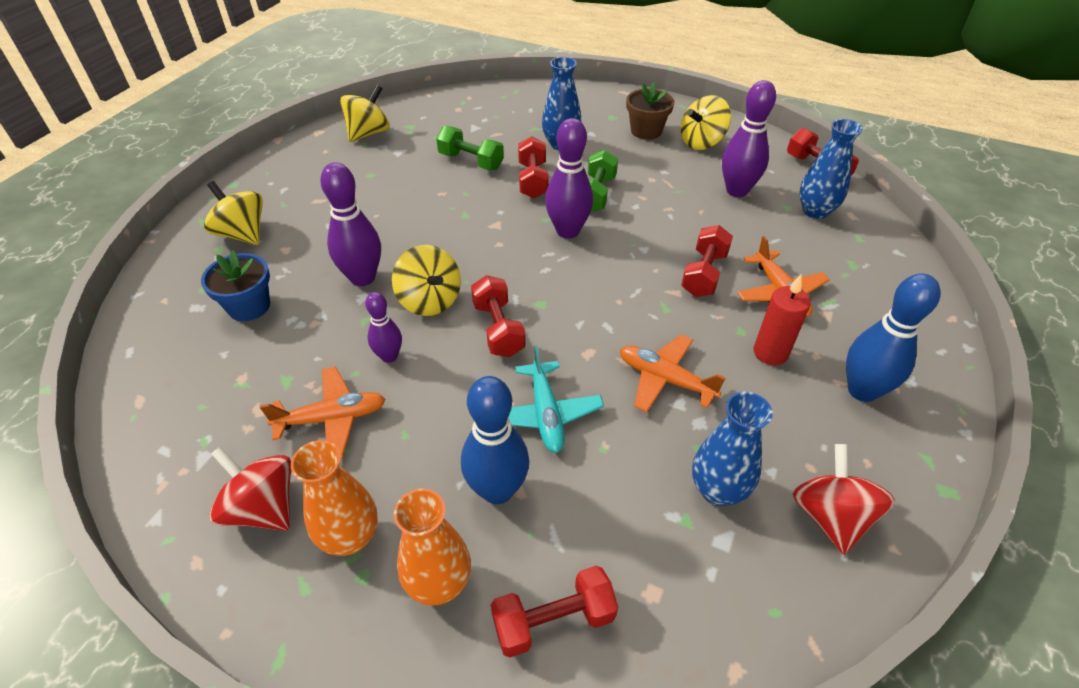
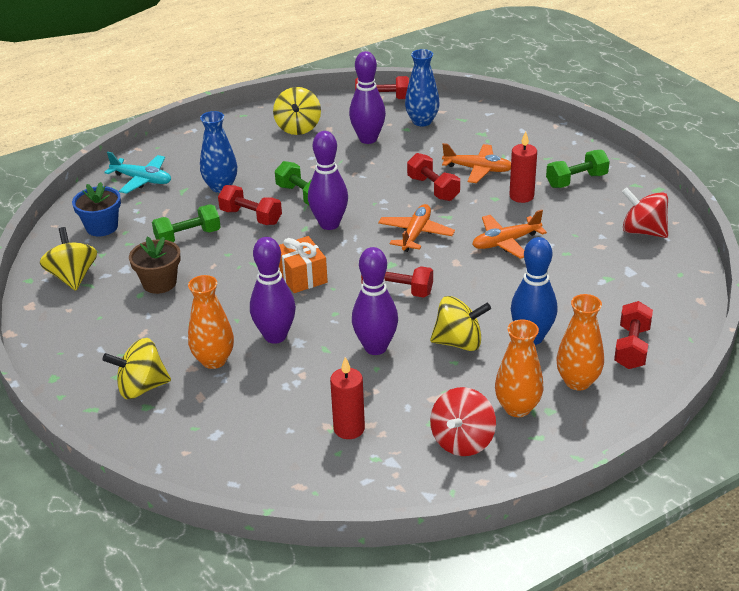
camera: 55 degrees left, 10 degrees down
(243, 397) = (349, 429): none -> red candle
(249, 306) = (246, 404): blue flower pot -> blue flower pot (102, 227)
(263, 508) = (462, 441): red spinning top -> red spinning top turned 45 degrees counterclockwise
(303, 257) = (214, 360): none -> orange vase
(332, 418) = (410, 390): orange plane -> orange plane (416, 234)
(389, 356) = (375, 347): purple bowling pin -> purple bowling pin, size x1.69
(430, 300) = (336, 311): yellow spinning top -> yellow spinning top (459, 342)
(468, 252) = (302, 277): none -> orange gift
(546, 414) = (490, 298): turquoise plane -> turquoise plane (142, 180)
(646, 131) = (254, 143): brown flower pot -> brown flower pot (159, 283)
(717, 490) = (598, 259): blue vase -> none
(862, 390) = (576, 180): blue bowling pin -> green dumbbell

